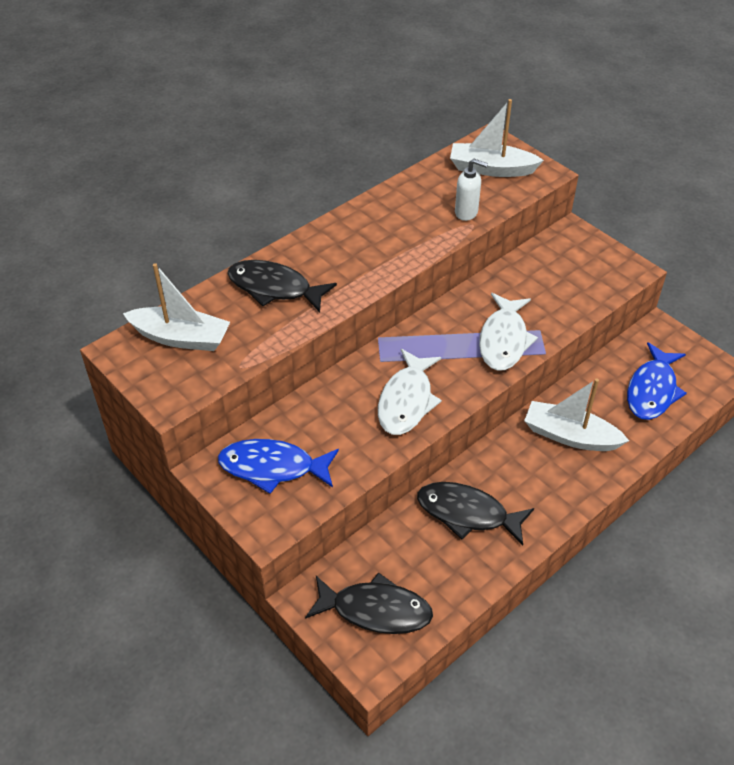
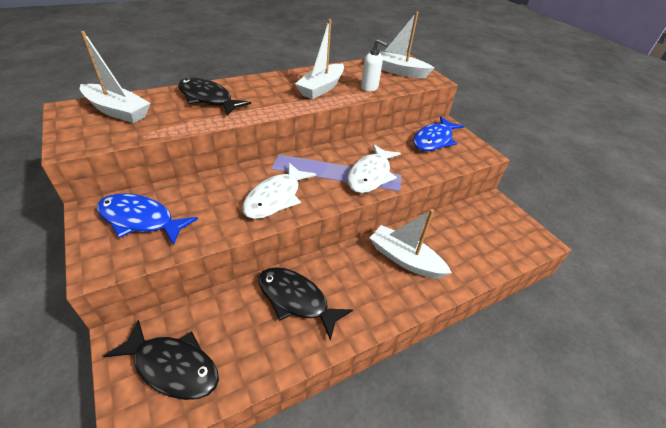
camera: 10 degrees right, 5 degrees down
(405, 230) = (321, 88): none -> white boat
(652, 390) = (481, 241): blue fish -> blue fish (434, 140)

